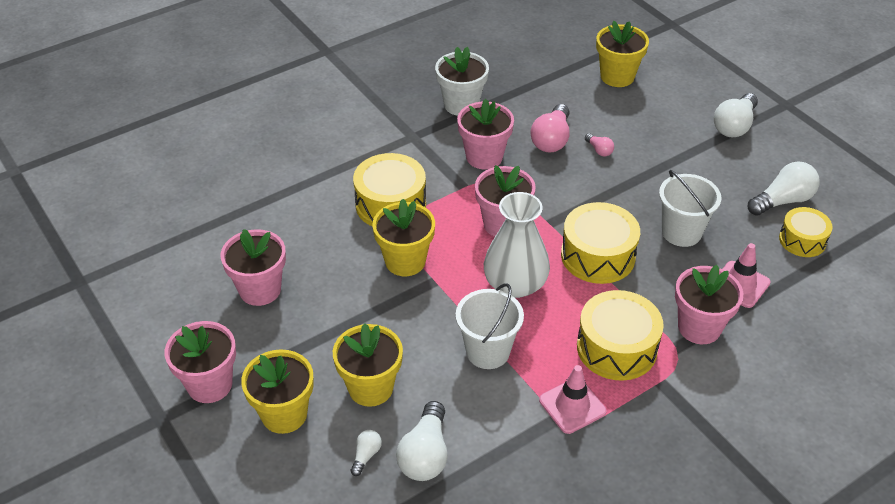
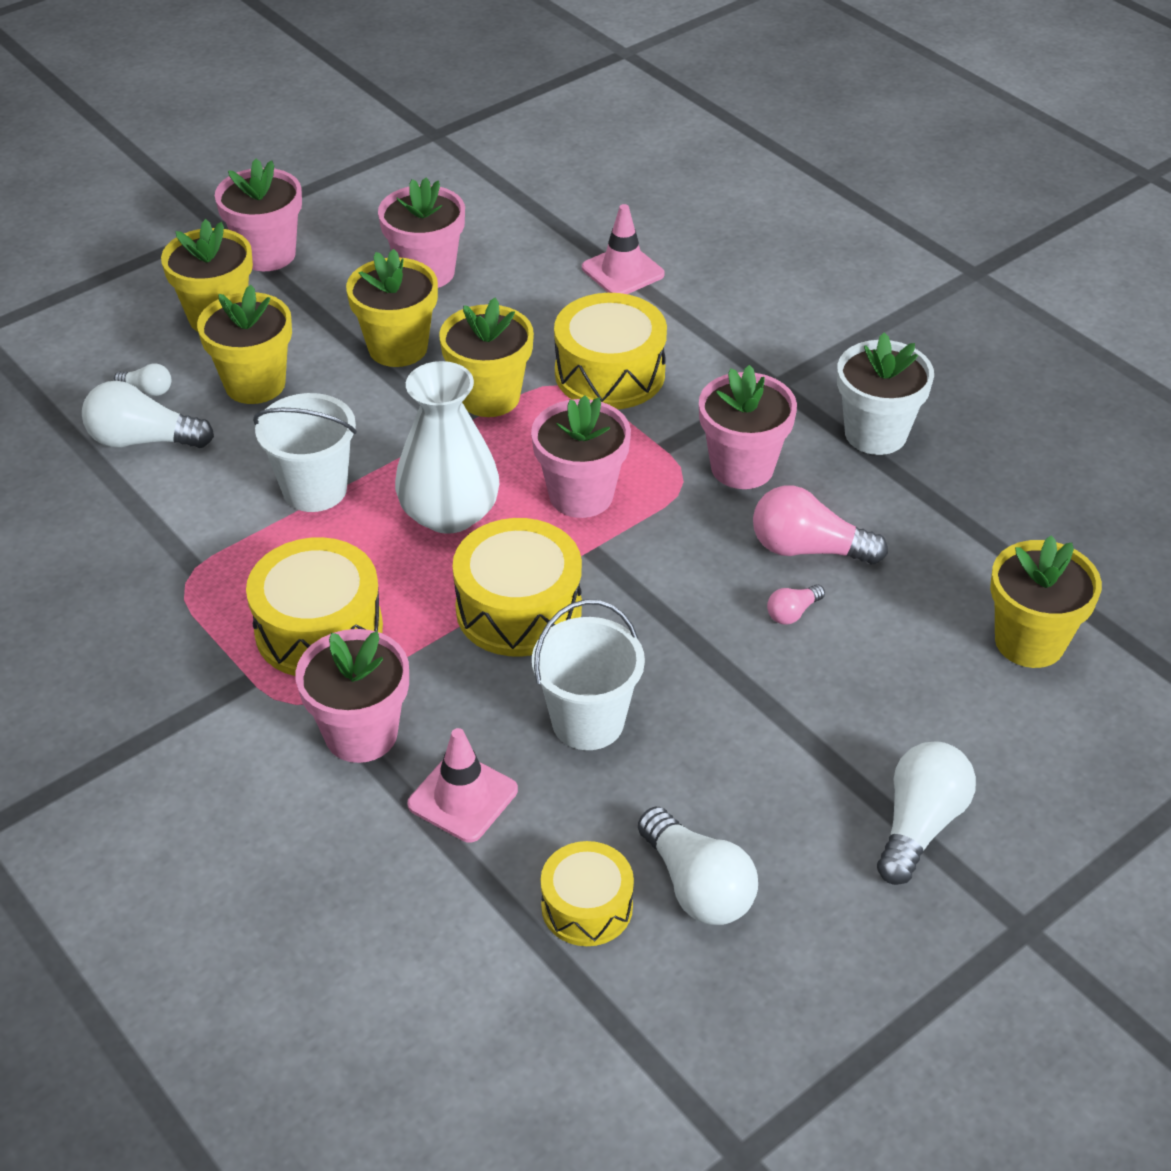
camera: 85 degrees right, 0 degrees up
(344, 307) = (398, 348): none -> yellow flower pot
(572, 406) = (210, 579): pink traffic cone -> pink traffic cone (623, 271)
(734, 126) = (919, 824): white light bulb -> white light bulb turned 90 degrees clockwise

